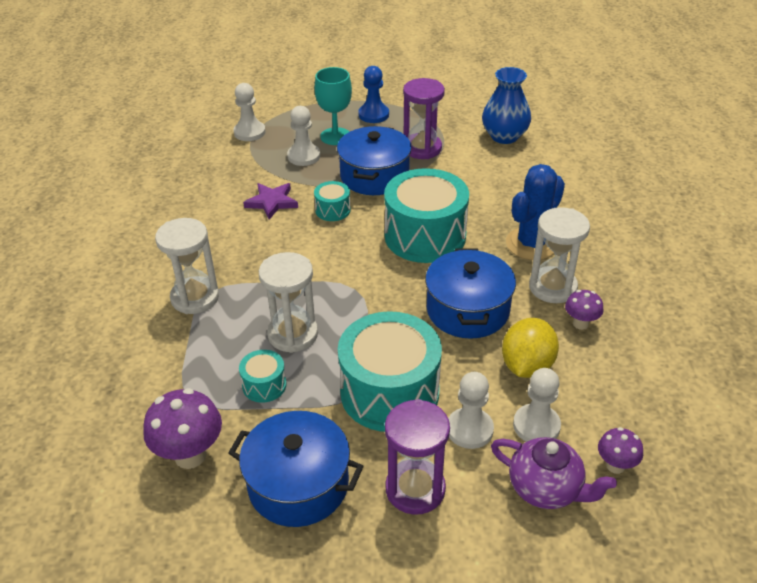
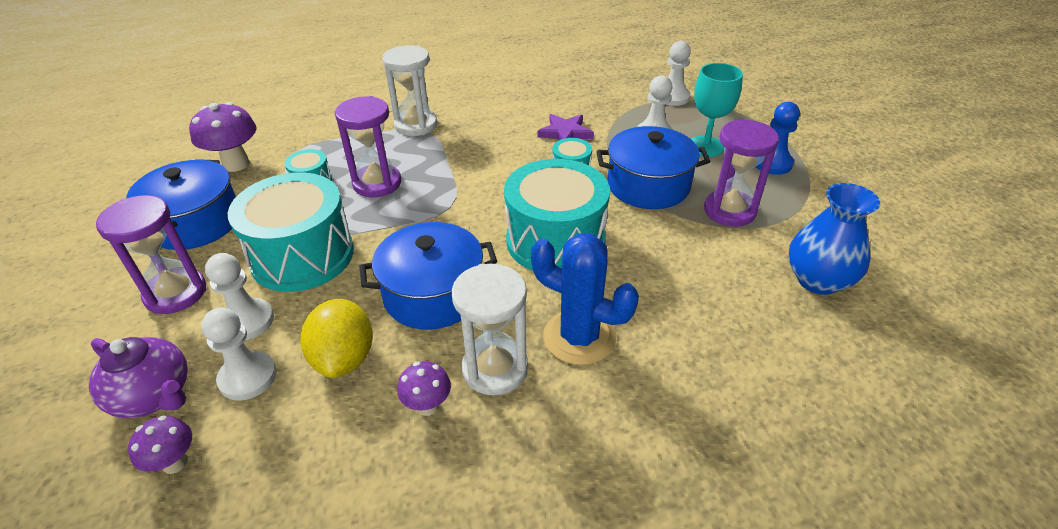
camera: 75 degrees right, 0 degrees up
(293, 334) = (377, 183): white hourglass -> purple hourglass
(527, 366) = (344, 358): yellow lemon -> yellow lemon turned 75 degrees clockwise
(546, 489) = (154, 395): purple teapot -> purple teapot turned 75 degrees counterclockwise

